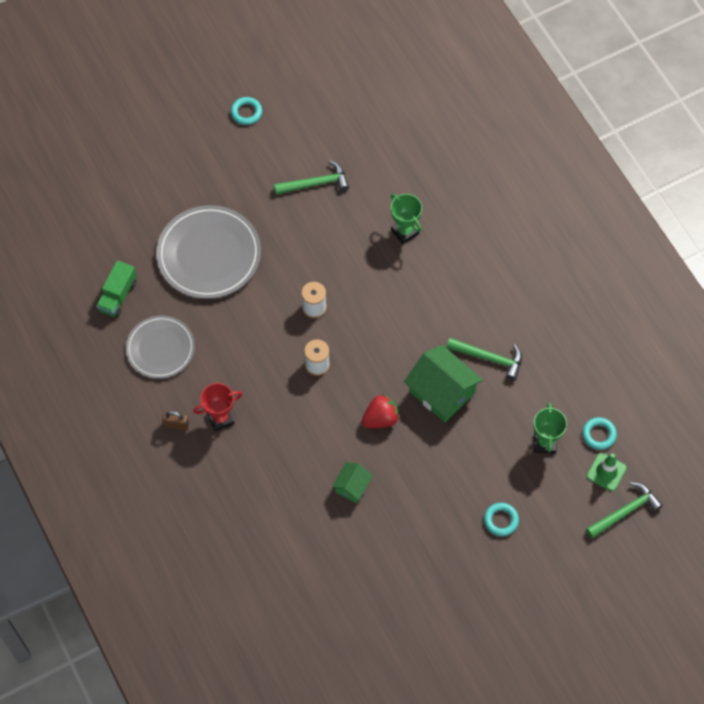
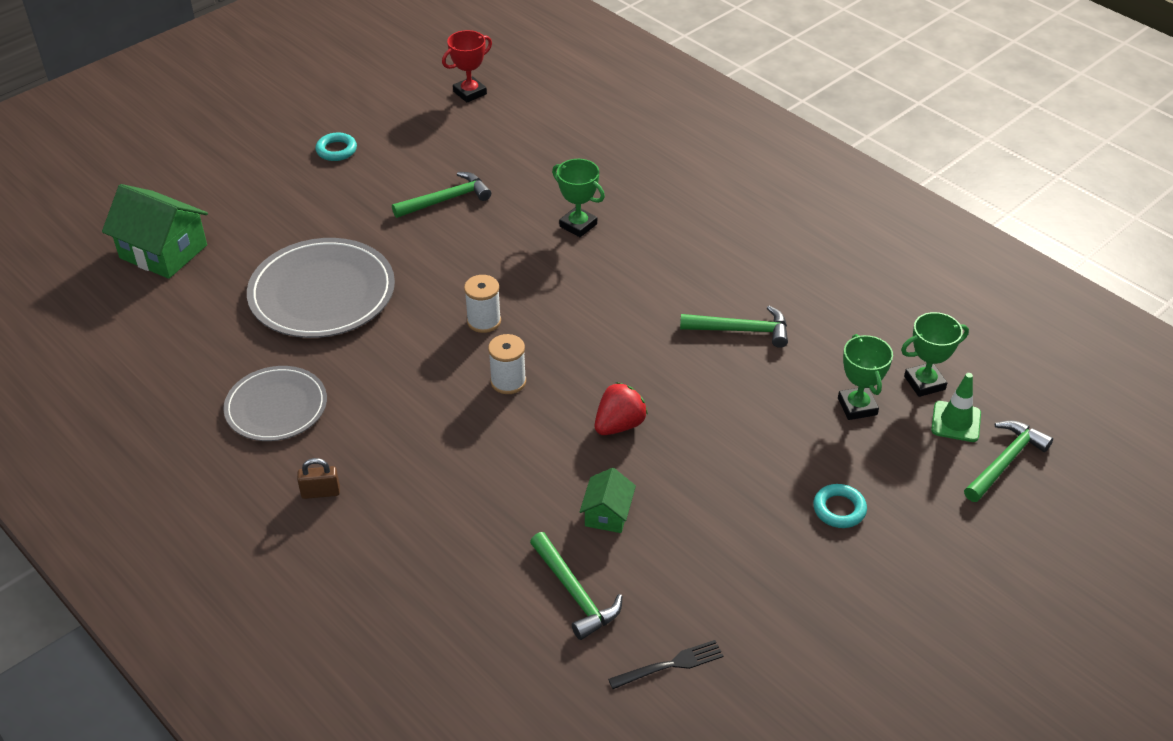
camera: 15 degrees left, 20 degrees down
(117, 296) = (201, 360): green truck -> none
(220, 418) = (386, 471): red trophy -> red trophy (470, 93)
(315, 539) = (575, 593): none -> green hammer
(358, 603) = (671, 664): none -> black fork
(442, 392) = (693, 378): green house -> green house (163, 251)
(599, 434) = (924, 383): turquoise ring -> green trophy

